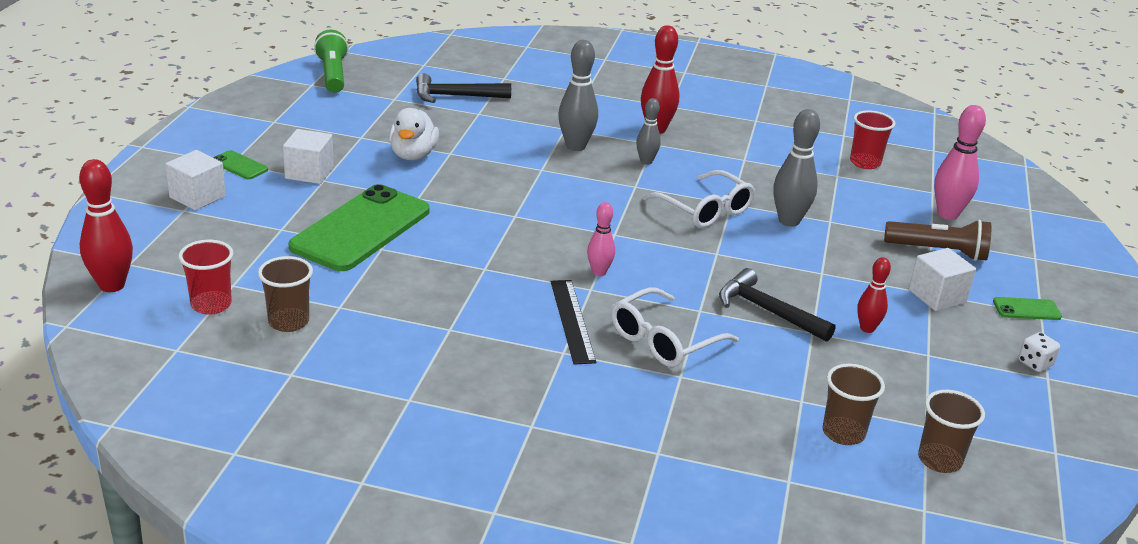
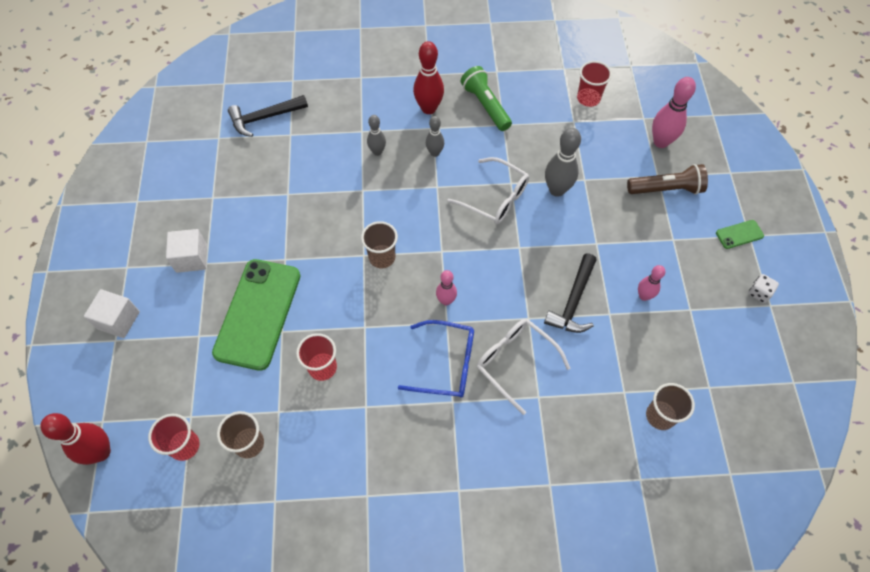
camera: 15 degrees left, 30 degrees up
(239, 165) = (134, 268): green phone -> none
(333, 75) = (158, 122): green flashlight -> green flashlight (485, 105)
(413, 155) = (261, 207): white duck -> none
(414, 286) = (322, 367): none -> red cup
(572, 321) = (446, 364): black ruler -> blue glasses
(575, 146) = (377, 152): grey bowling pin -> grey bowling pin, size x0.60
(663, 340) = (515, 362): white glasses -> white glasses turned 105 degrees clockwise
(767, 311) = (573, 301): black hammer -> black hammer turned 90 degrees counterclockwise
(867, 328) = (644, 296): red bowling pin -> pink bowling pin
(937, 296) = (679, 241): white cube -> none
(939, 460) = (726, 420): brown cup -> brown cup (382, 257)

